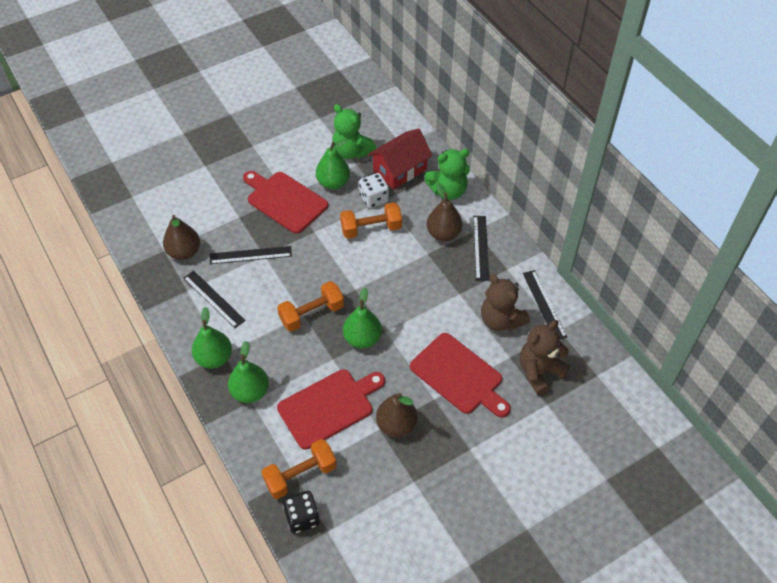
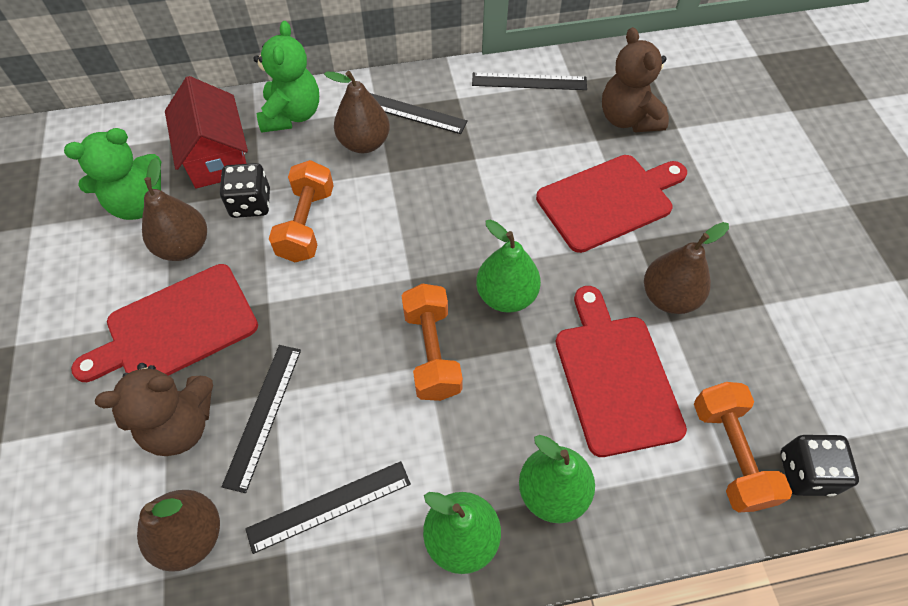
camera: 70 degrees left, 5 degrees up
(333, 183) = (184, 247): green pear -> brown pear
(374, 198) = (251, 203): white dice -> black dice
(500, 320) = (536, 130): brown teddy bear -> brown teddy bear (180, 425)

